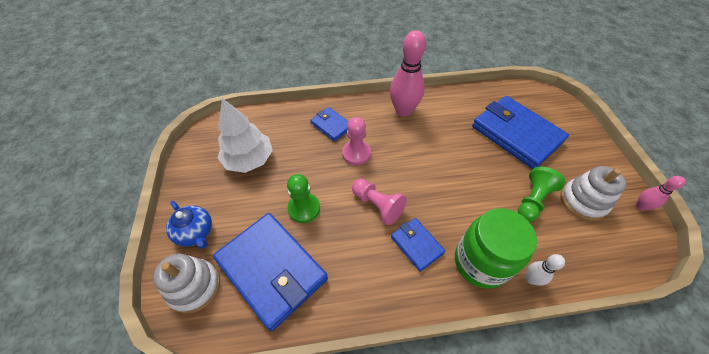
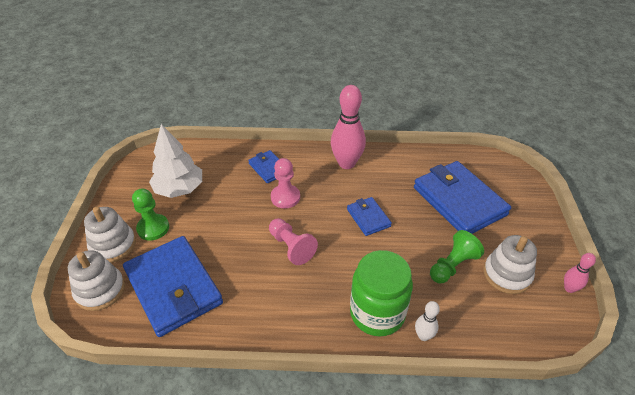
camera: 10 degrees right, 10 degrees down
(196, 232) = (113, 245): blue teapot -> white stacking toy
(304, 208) = (219, 239): green pawn -> green pawn (153, 228)
(416, 245) = (318, 288): blue wallet -> blue wallet (368, 218)

